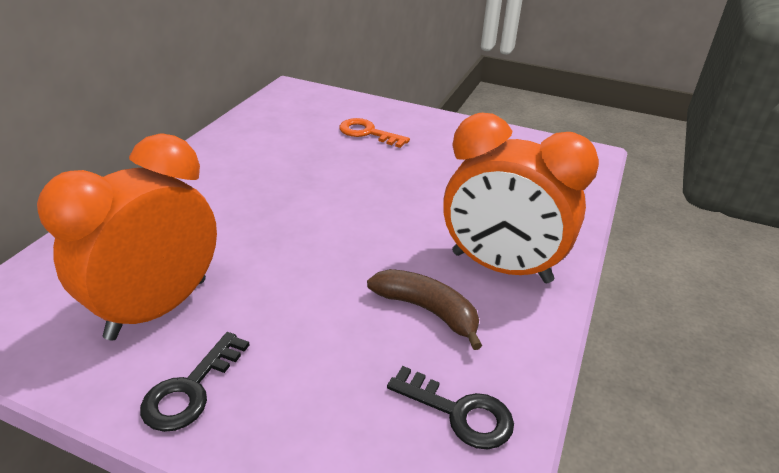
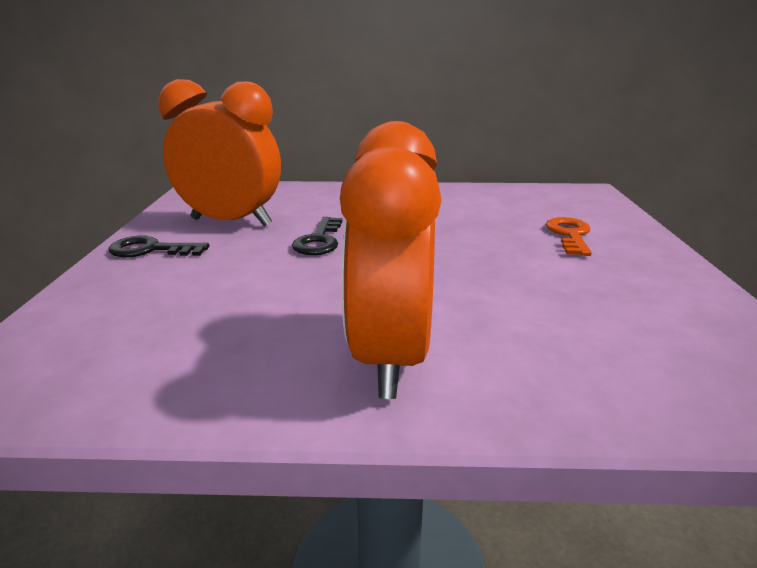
camera: 70 degrees right, 10 degrees down
(427, 310) = (279, 322): brown banana -> none
(460, 413) = (127, 366): black key -> black key (319, 241)

